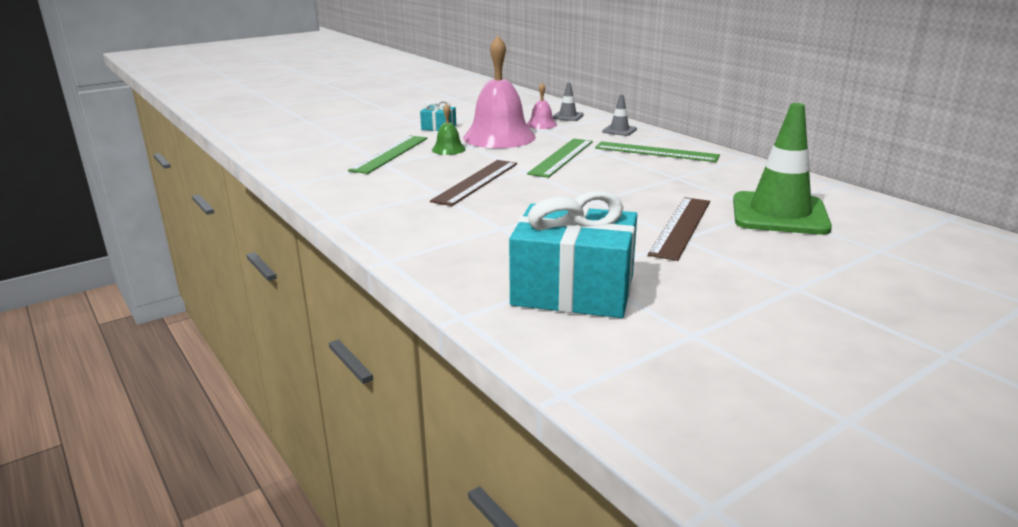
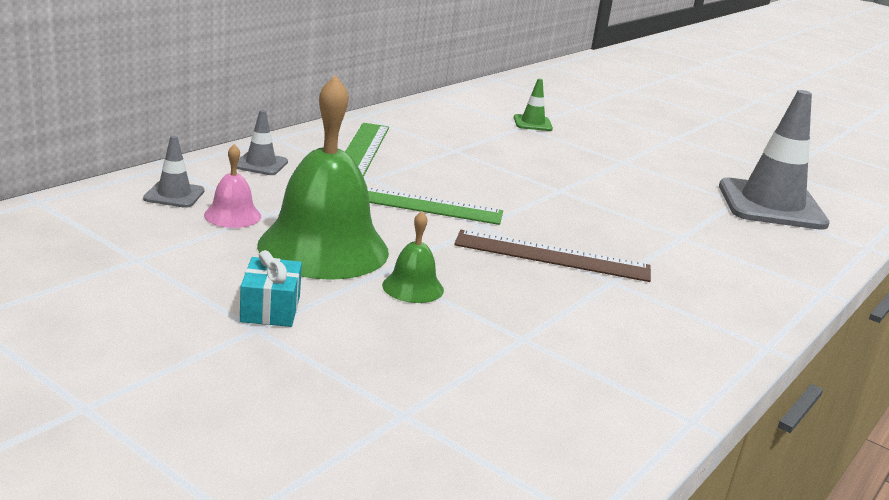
camera: 110 degrees left, 0 degrees up
(390, 154) = (467, 340): green ruler -> none
(499, 137) = (323, 248): pink bell -> green bell
(573, 290) = (771, 205): turquoise gift -> grey traffic cone
(681, 227) = (597, 159): brown ruler -> none
(779, 214) = (532, 123): green traffic cone -> green traffic cone, size x0.45

